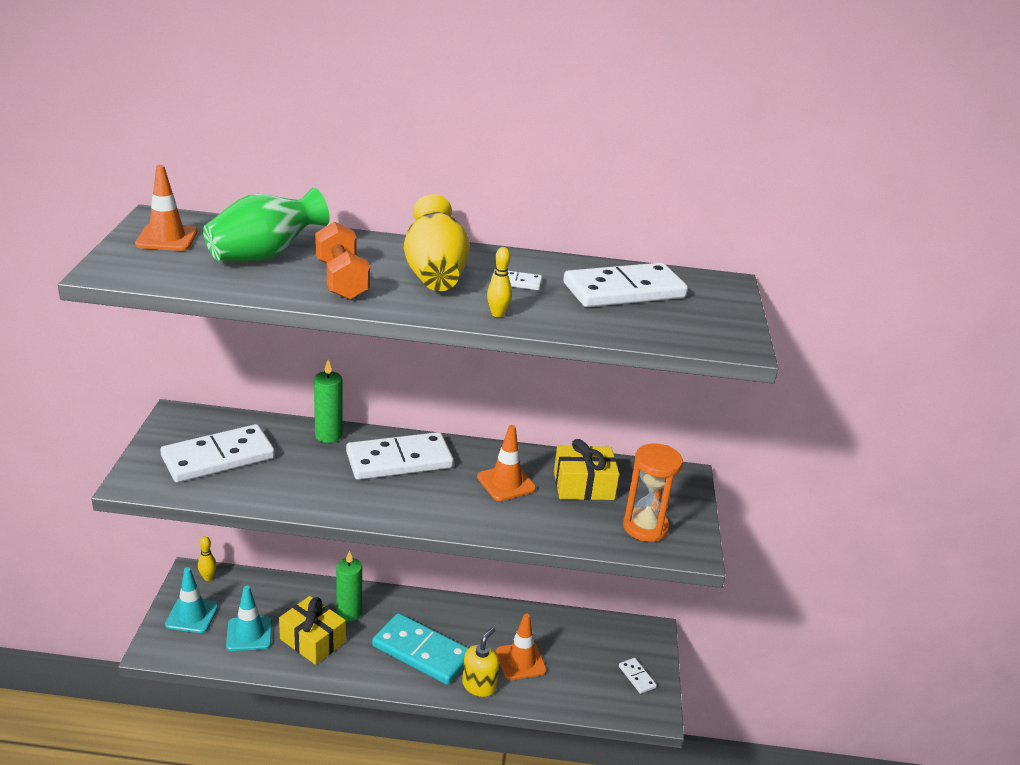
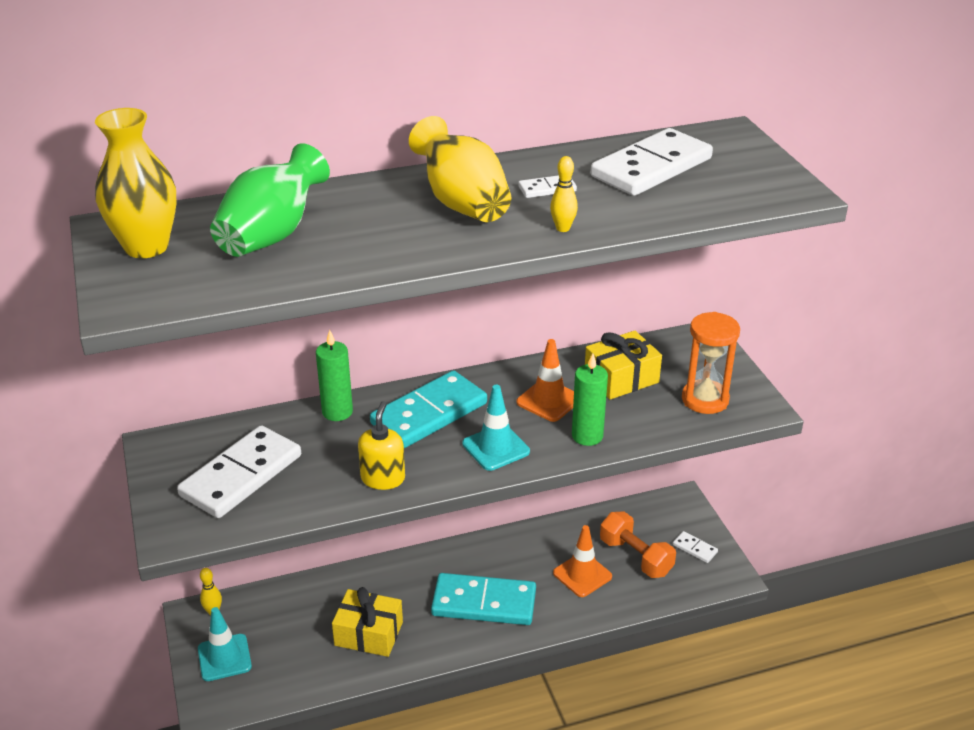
camera: 20 degrees left, 5 degrees up
(167, 238) = (146, 247): orange traffic cone -> yellow vase
(249, 634) = (299, 652): turquoise traffic cone -> turquoise traffic cone (496, 448)
(342, 280) = (379, 239): orange dumbbell -> orange dumbbell (636, 557)
(349, 613) = (386, 592): green candle -> green candle (587, 436)
(399, 460) = (429, 414): white domino -> turquoise domino
(479, 685) = (559, 613): yellow soap dispenser -> yellow soap dispenser (383, 478)

